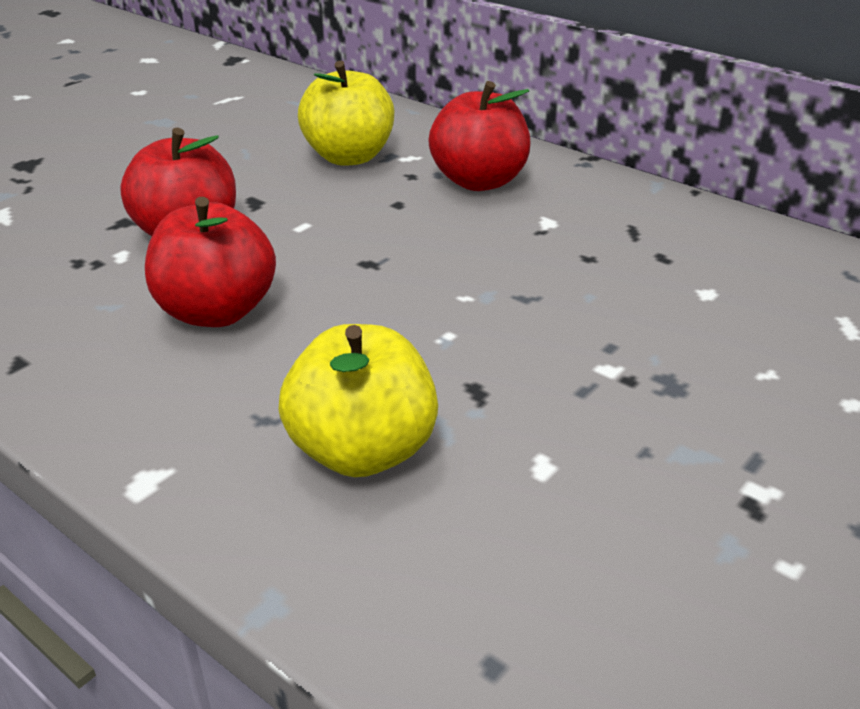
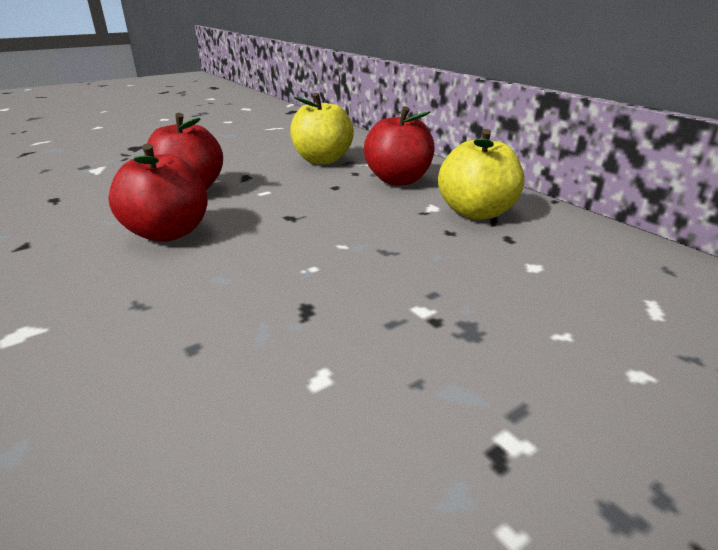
camera: 15 degrees right, 5 degrees down
(362, 451) = (186, 340): yellow apple -> yellow apple (476, 212)

